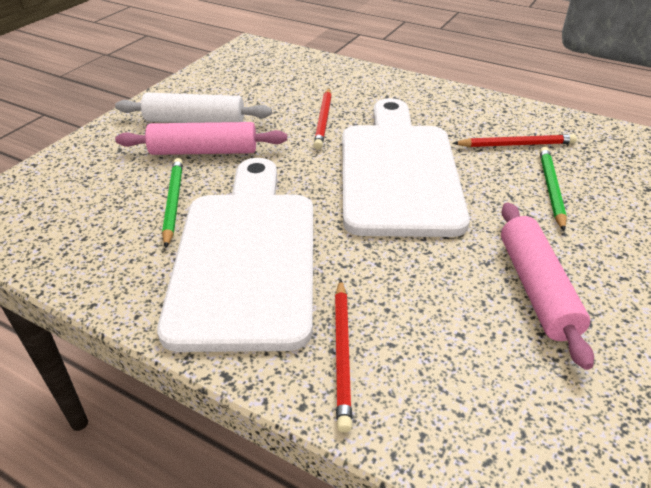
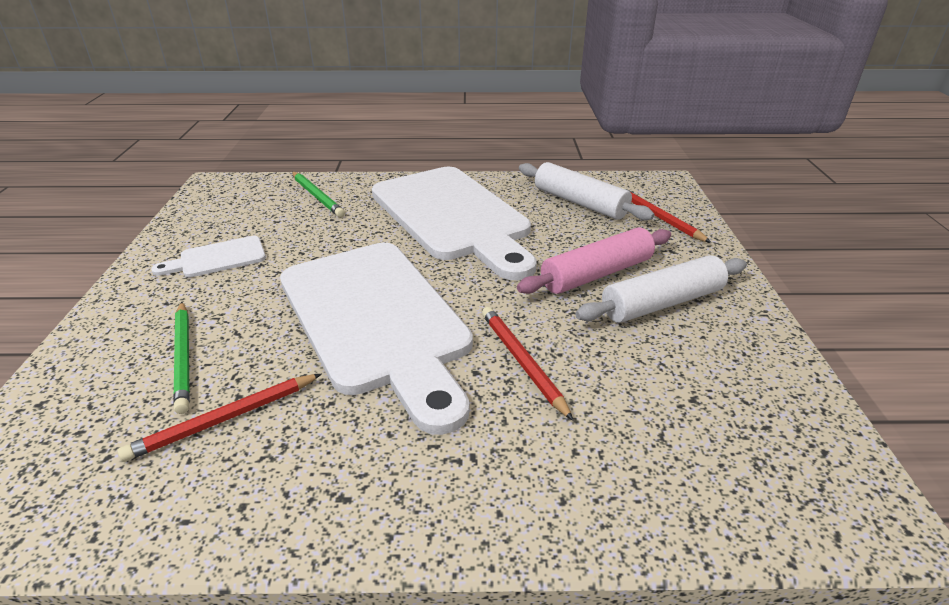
camera: 150 degrees right, 5 degrees down
(98, 224) = (579, 203): none -> white rolling pin
(173, 202) = (552, 229): green pencil -> green pencil (317, 196)
(342, 354) = (349, 196): red pencil -> red pencil (658, 217)
(536, 288) = (218, 258): pink rolling pin -> white cutting board

